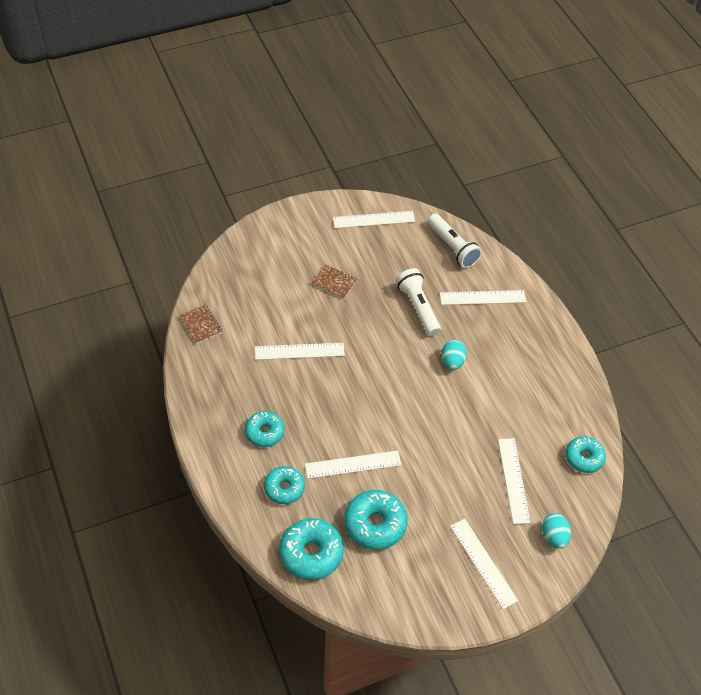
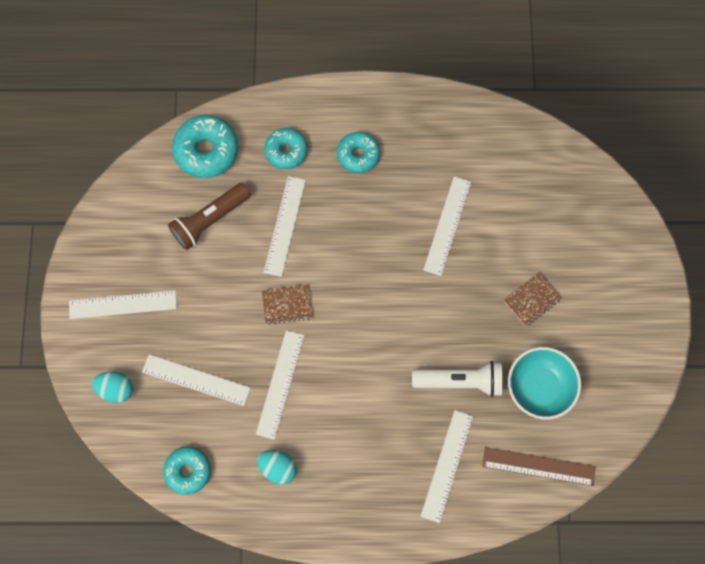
camera: 115 degrees right, 20 degrees up
(201, 325) = (521, 137): brown notebook -> brown notebook (287, 305)
(374, 220) = (616, 387): white ruler -> white ruler (280, 384)
(375, 524) = (210, 220): turquoise donut -> brown flashlight
(397, 261) = (539, 387): none -> turquoise bowl
(452, 362) = (369, 385): turquoise egg -> turquoise egg (278, 468)
(453, 247) = (538, 466): white flashlight -> brown ruler

